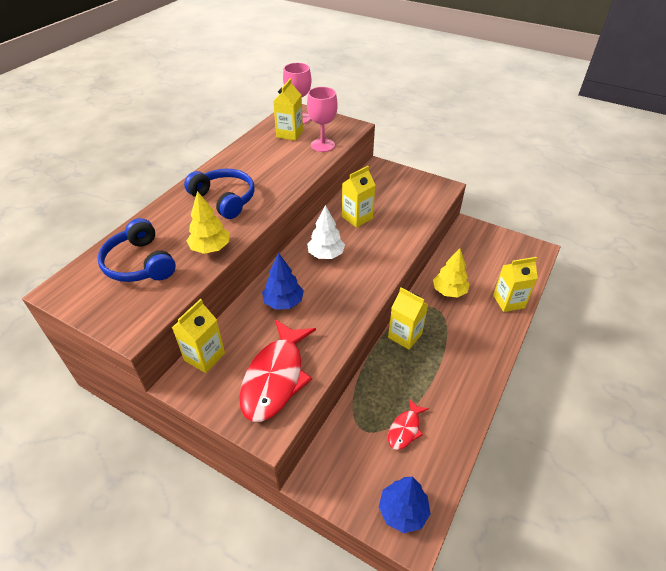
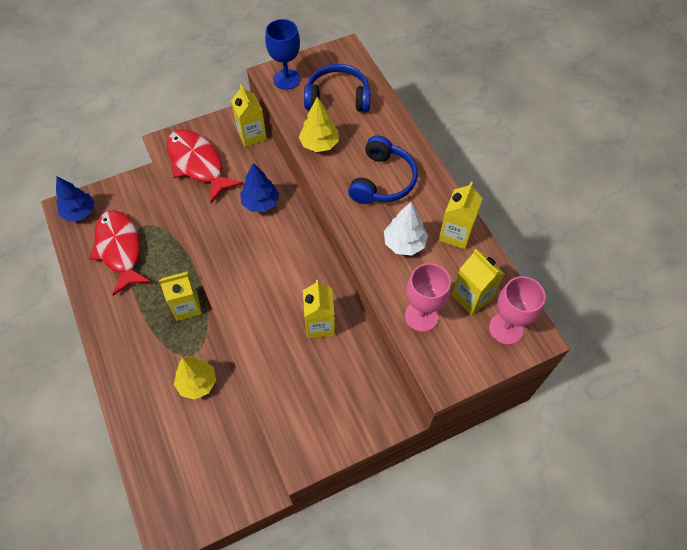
camera: 125 degrees right, 15 degrees up
(132, 313) = (286, 79): none -> blue goblet
(224, 199) = (382, 180): blue headphones -> blue headphones turned 60 degrees counterclockwise
(326, 254) = (289, 264): white tree -> white tree (404, 243)
(405, 429) = (120, 249): red fish -> red fish, size x1.98
(508, 301) = (140, 427): yellow carton -> yellow carton (455, 234)

